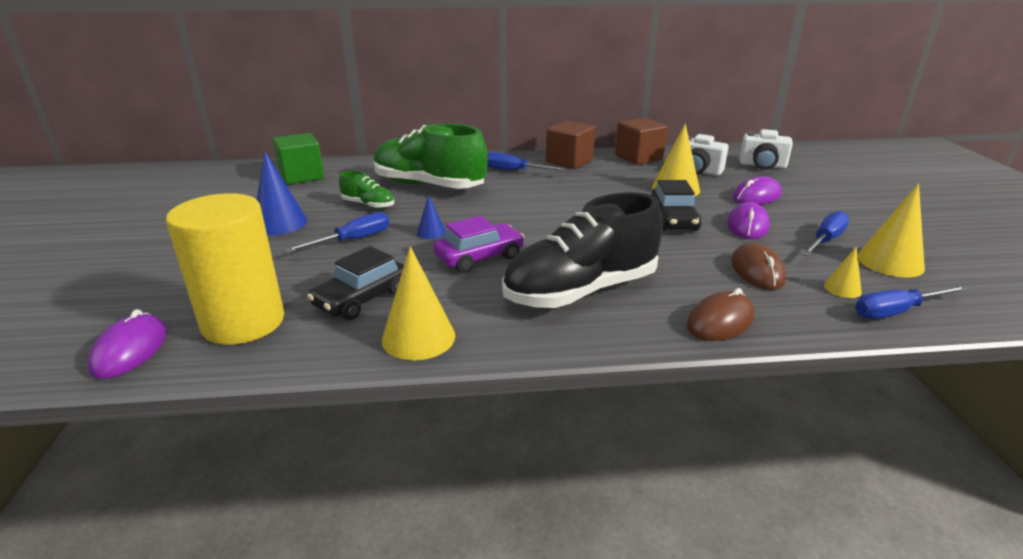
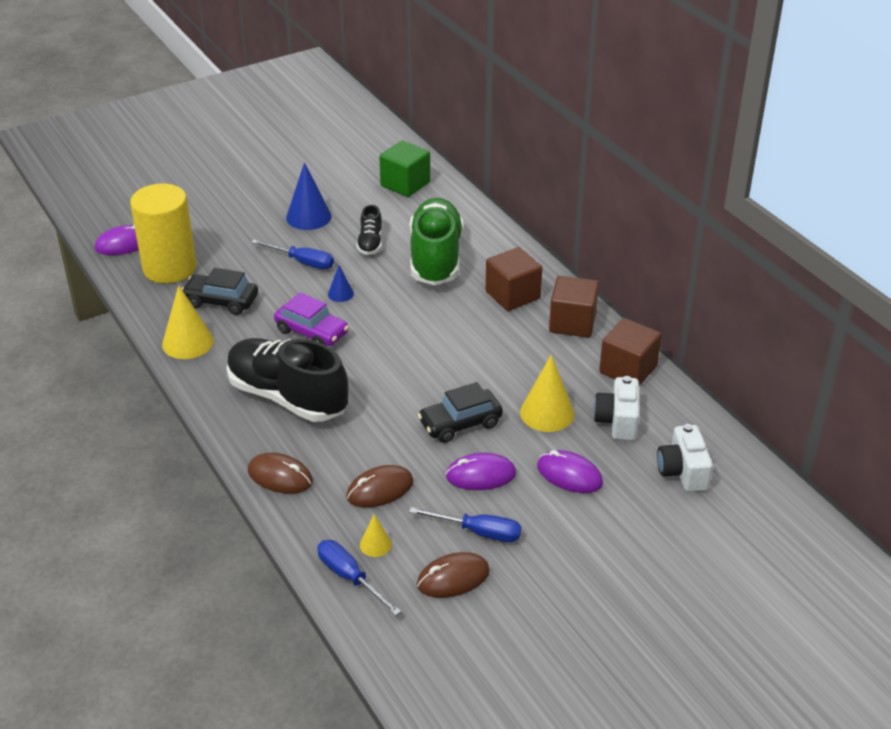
camera: 65 degrees right, 10 degrees up
(368, 205) = (370, 243): green shoe -> black shoe
(514, 171) = (512, 295): blue screwdriver -> brown cube
(890, 262) = (453, 578): yellow cone -> brown mouse

